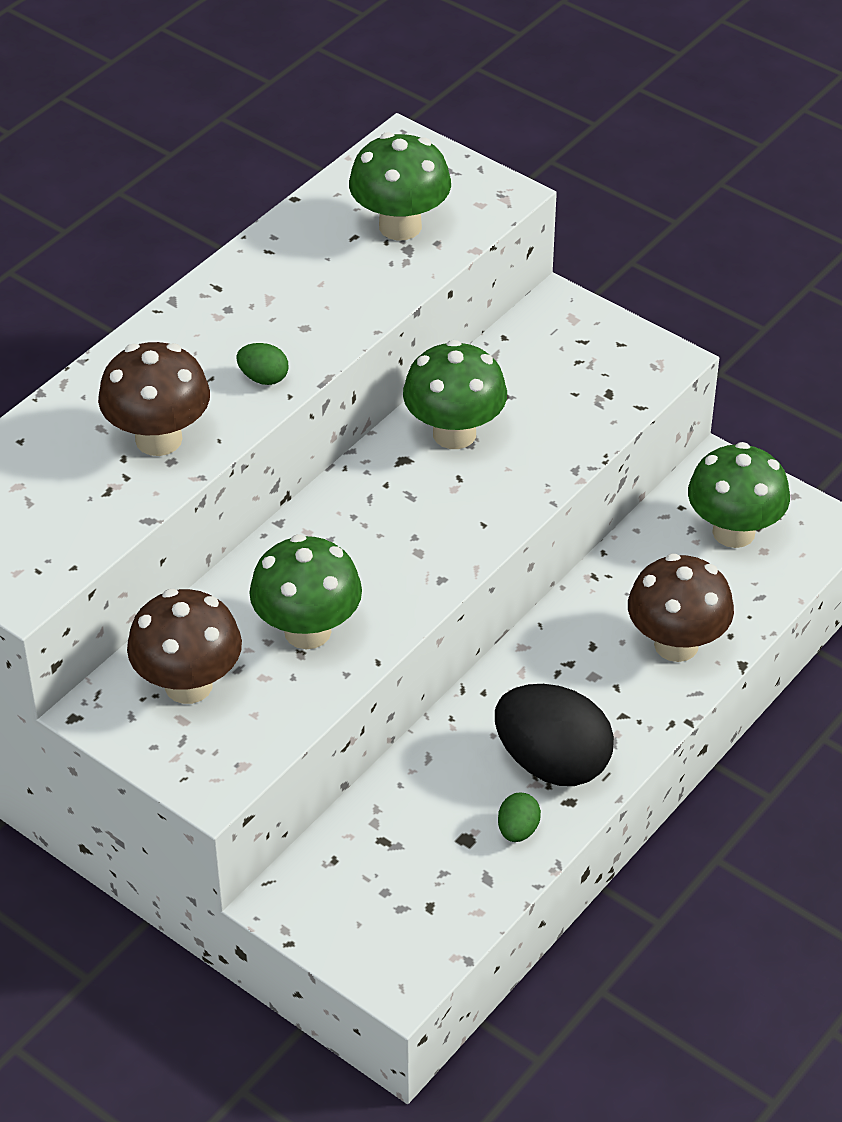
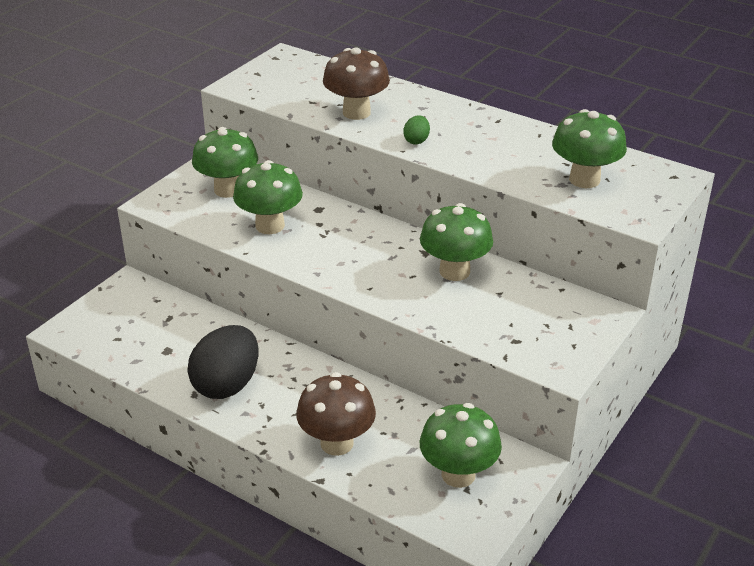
camera: 85 degrees right, 10 degrees down
(188, 685) = (228, 190): brown mushroom -> green mushroom
(518, 830) = (172, 372): green egg -> none

